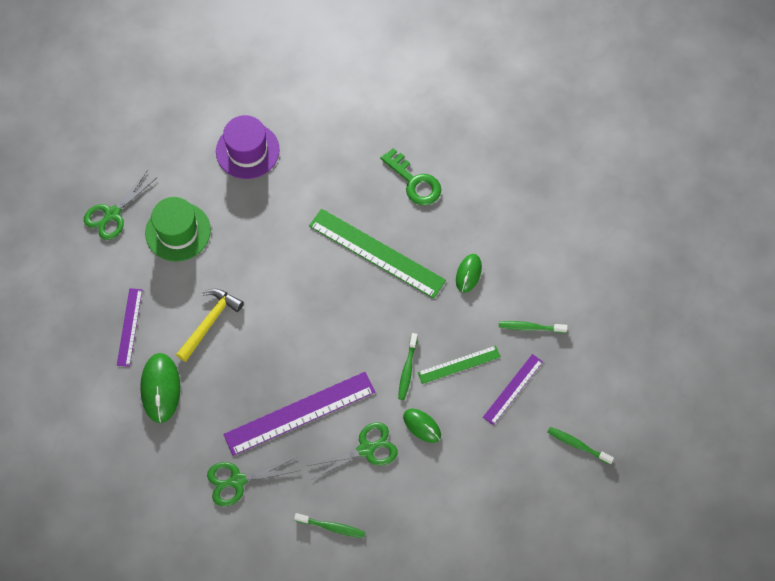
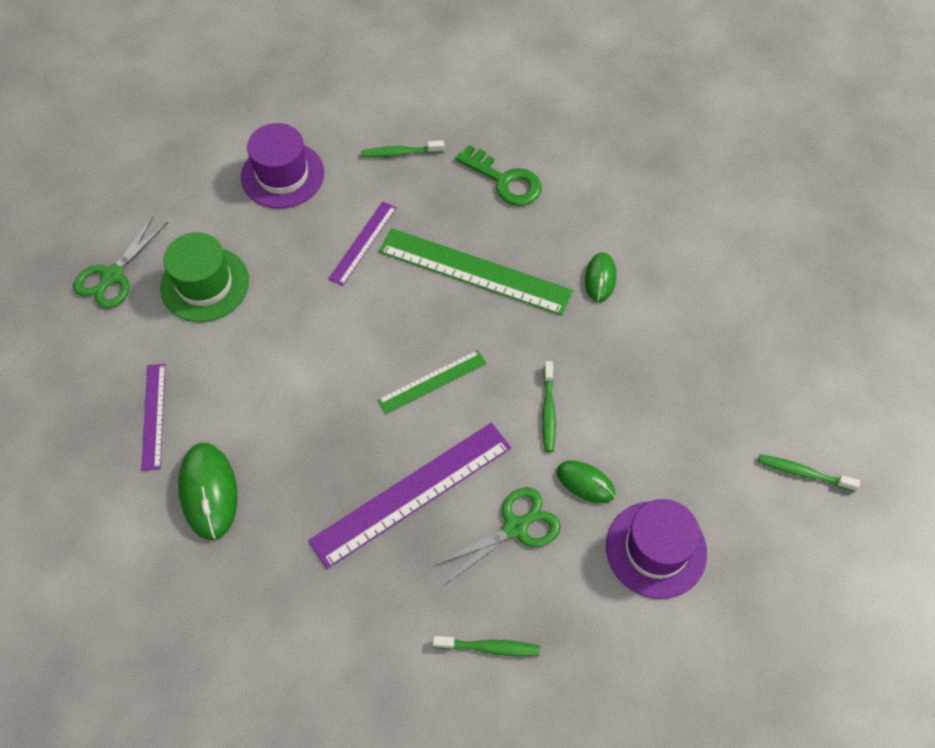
camera: 10 degrees left, 5 degrees down
(209, 322) = (265, 392): yellow hammer -> none
(237, 481) = (339, 604): green scissors -> none
(459, 364) = (616, 393): green ruler -> green ruler (432, 381)
(460, 481) = (656, 549): none -> purple hat
(512, 389) = (696, 413): purple ruler -> purple ruler (363, 243)
(530, 327) = (697, 332): green toothbrush -> green toothbrush (400, 153)

